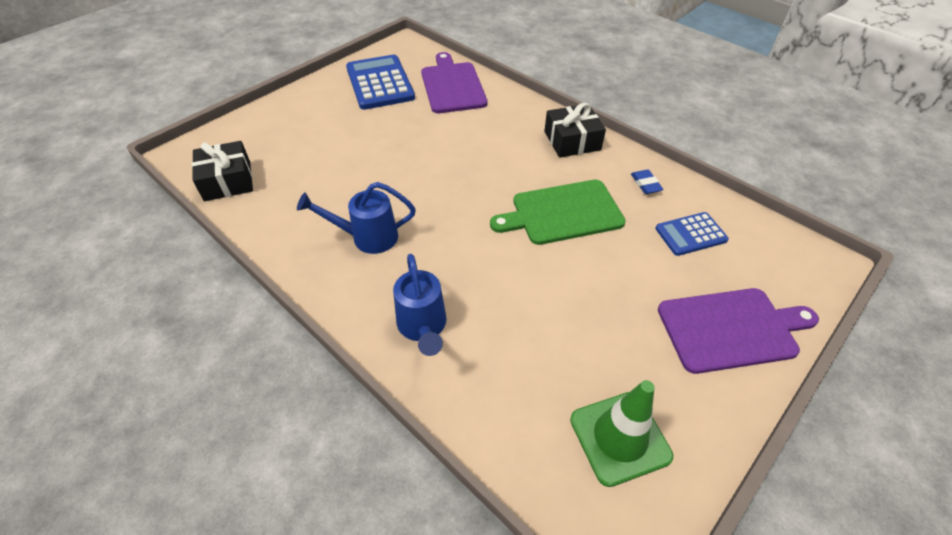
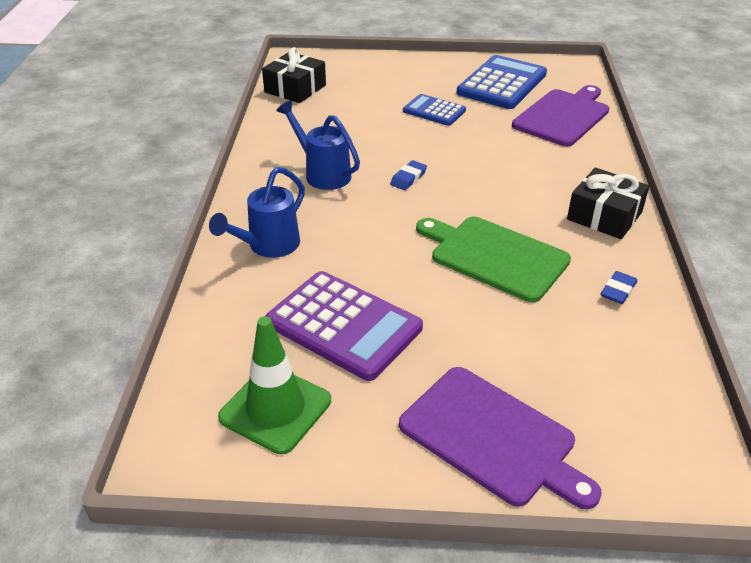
camera: 50 degrees right, 10 degrees down
(431, 197) = (408, 178): none -> blue eraser
(561, 338) = (344, 325): none -> purple calculator
(690, 234) = (590, 354): blue calculator -> blue calculator (434, 111)

